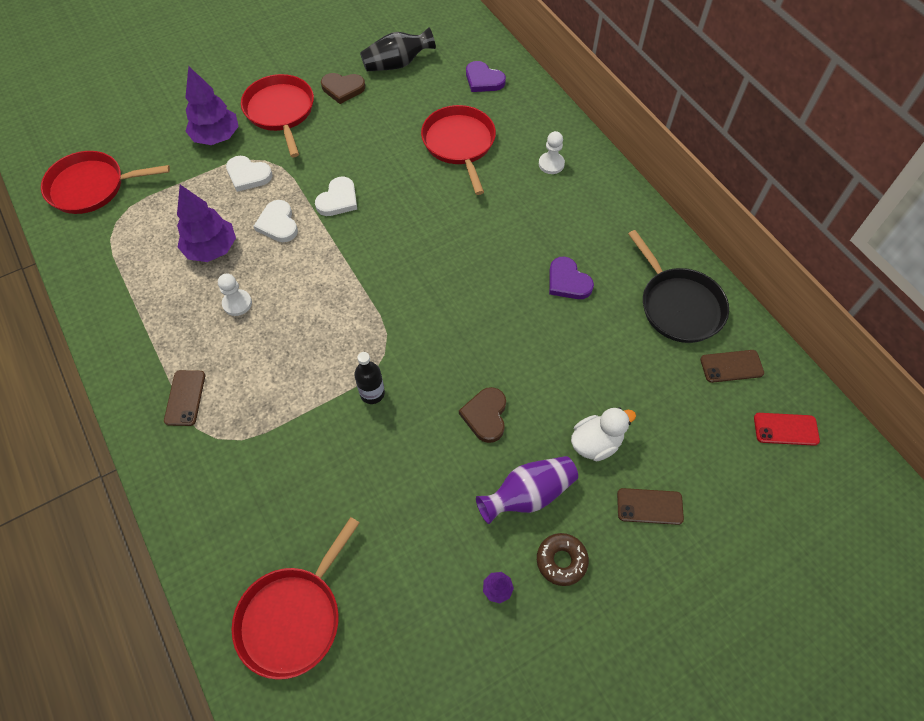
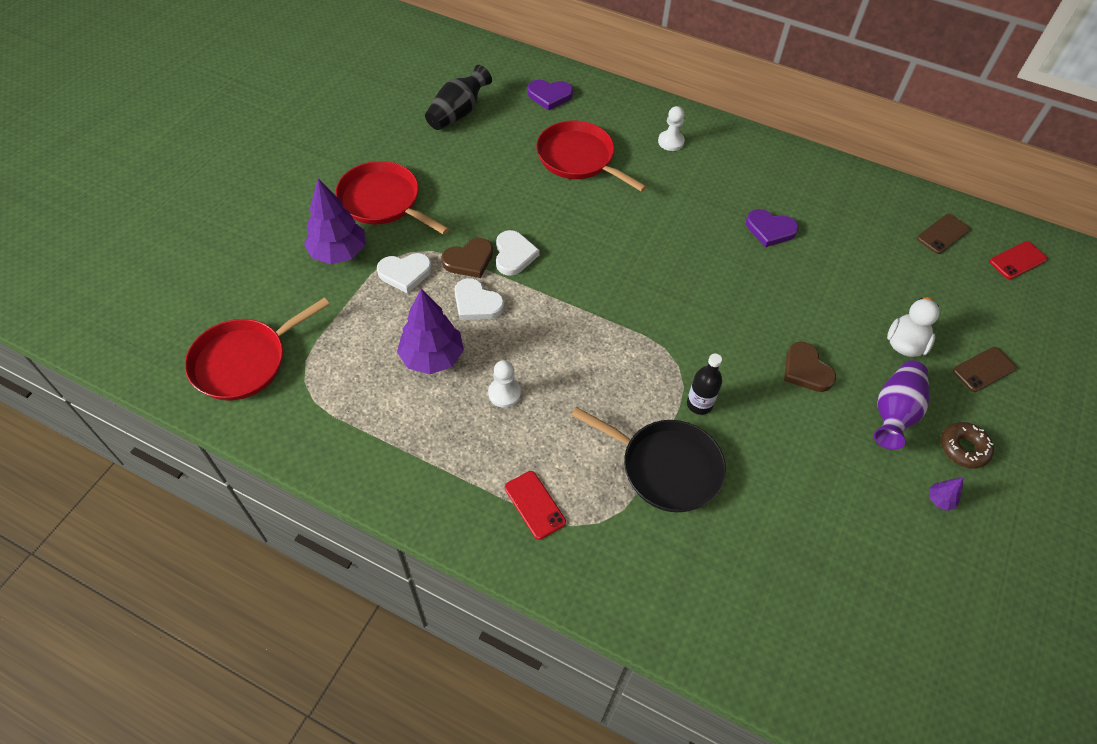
camera: 35 degrees left, 5 degrees down
(185, 398) = (534, 505): brown phone -> red phone
(293, 618) = (809, 631): red pan -> none
(343, 89) = (426, 155): brown heart -> brown heart (469, 260)
(679, 306) = (867, 207): black pan -> black pan (666, 467)

